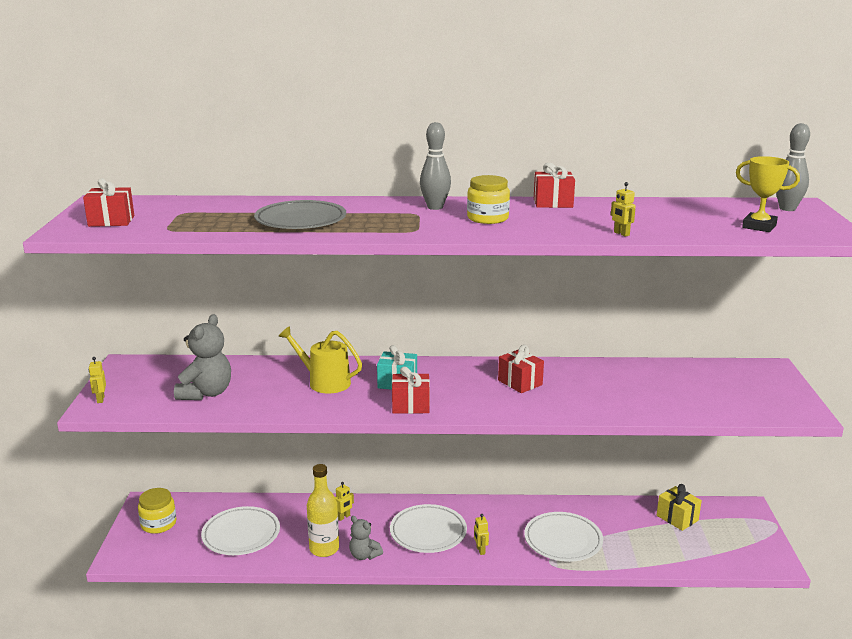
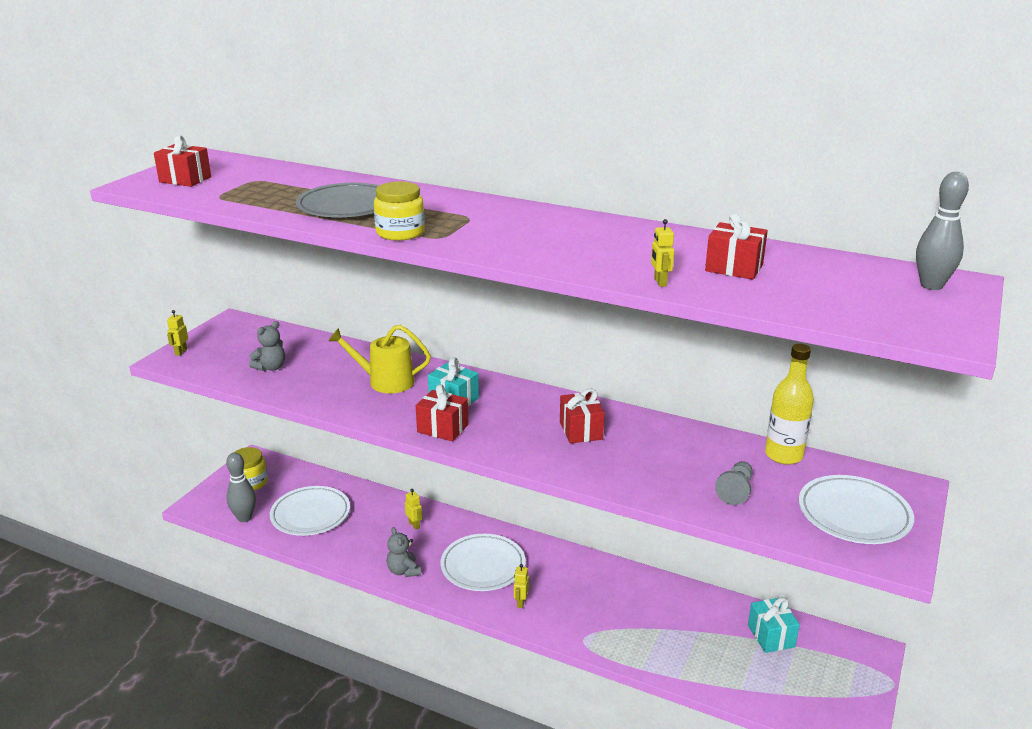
camera: 25 degrees right, 5 degrees up
(206, 393) = (271, 367): grey teddy bear -> grey teddy bear, size x0.61
(324, 382) = (385, 381): yellow watering can -> yellow watering can turned 45 degrees counterclockwise
(324, 549) = (372, 552): yellow bottle -> yellow bottle (783, 455)
(344, 517) = (414, 525): yellow robot -> yellow robot turned 105 degrees counterclockwise
(435, 207) = (500, 213): grey bowling pin -> grey bowling pin (244, 518)
(487, 218) = (536, 236): yellow jar -> yellow jar (400, 233)
(553, 203) = (637, 228): red gift -> red gift (734, 268)
(563, 540) = (617, 620): white plate -> white plate (854, 514)
(667, 397) = (735, 491): none -> grey pawn
(677, 518) = (771, 636): yellow gift -> turquoise gift
(759, 226) = (853, 304): yellow trophy -> none

